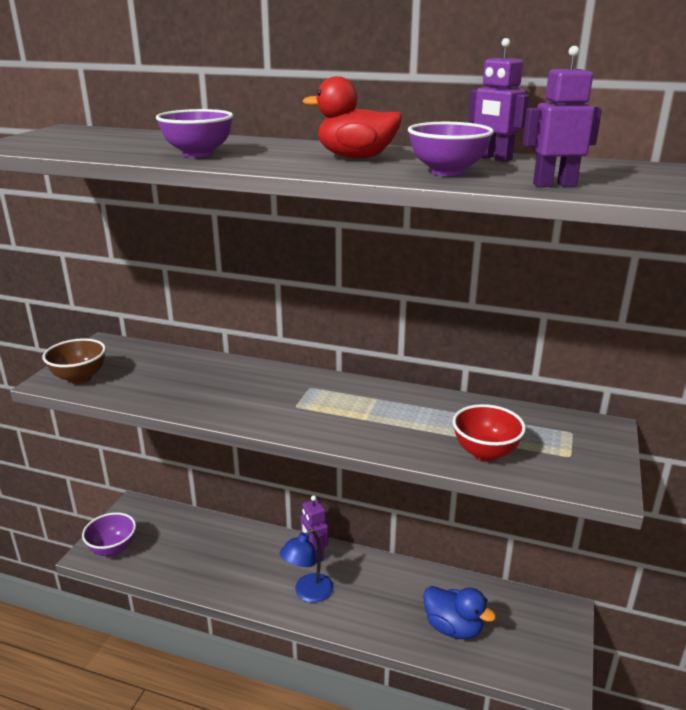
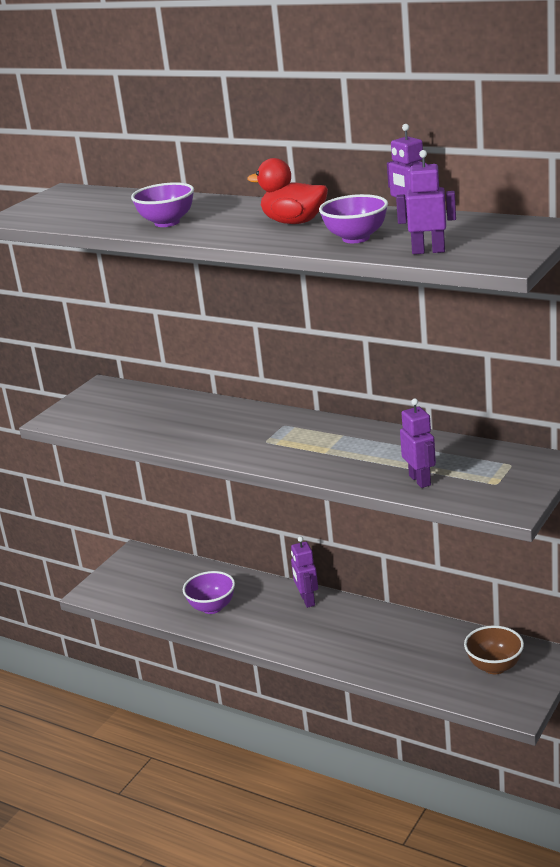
camera: 15 degrees right, 0 degrees up
(79, 378) = (78, 417): brown bowl -> brown bowl (494, 666)
(113, 549) = (113, 589): purple bowl -> purple bowl (212, 607)
(308, 593) = (293, 632): blue lamp -> none
(453, 627) = (427, 664): blue duck -> none
(485, 453) = (420, 480): red bowl -> purple robot

